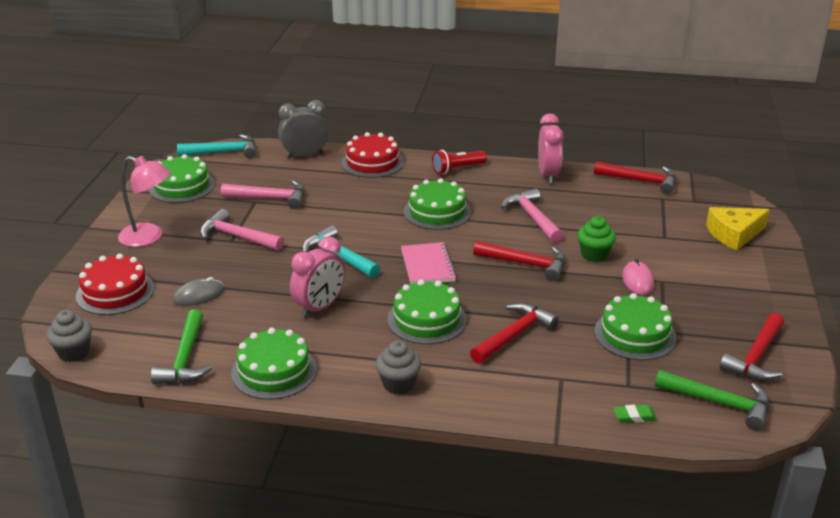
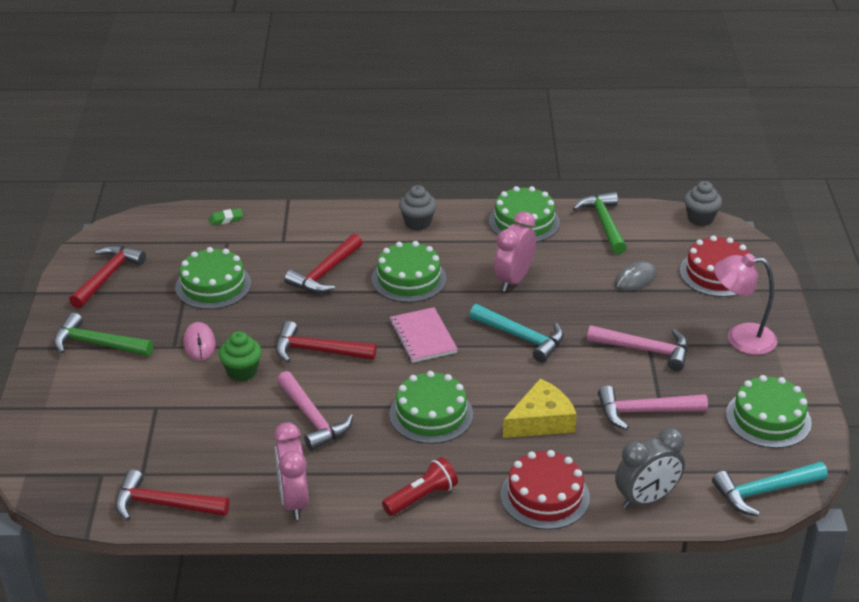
camera: 170 degrees right, 5 degrees up
(719, 403) = (154, 236): green hammer -> green hammer (97, 344)
(734, 234) = (70, 421): yellow cheese -> yellow cheese (541, 421)

